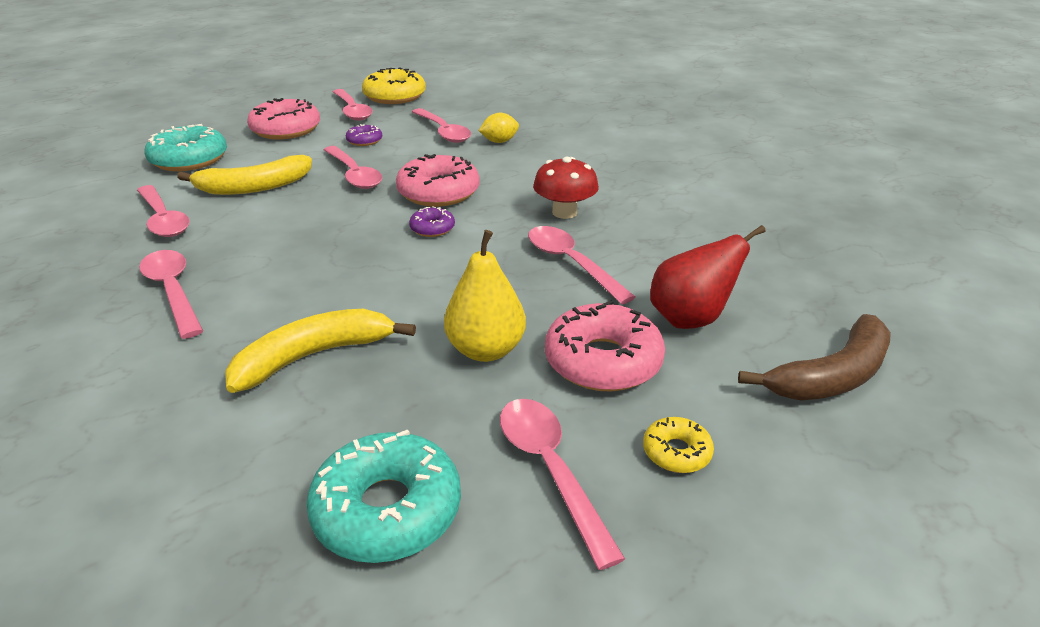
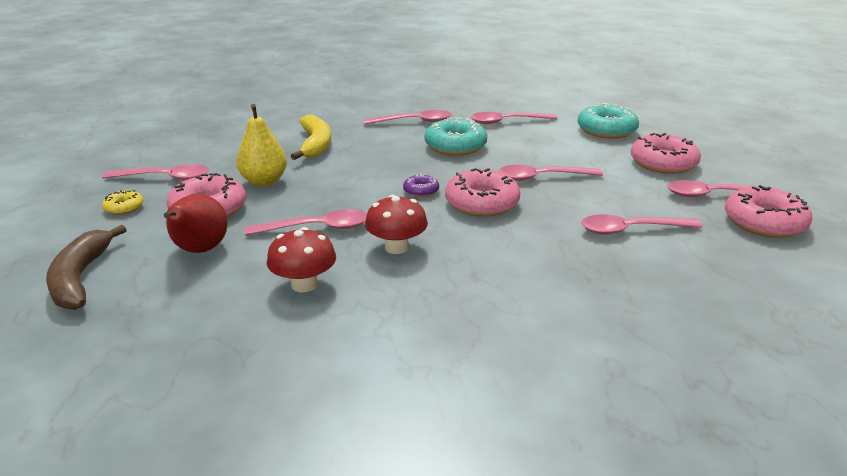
camera: 115 degrees right, 5 degrees down
(254, 187) = (540, 145): yellow banana -> none
(364, 141) = (620, 190): purple donut -> none
(387, 510) = (199, 147): turquoise donut -> turquoise donut (455, 146)
(395, 96) = (764, 222): yellow donut -> pink donut
(499, 141) = (587, 255): yellow lemon -> none
(670, 237) = (304, 284): none -> red mushroom

